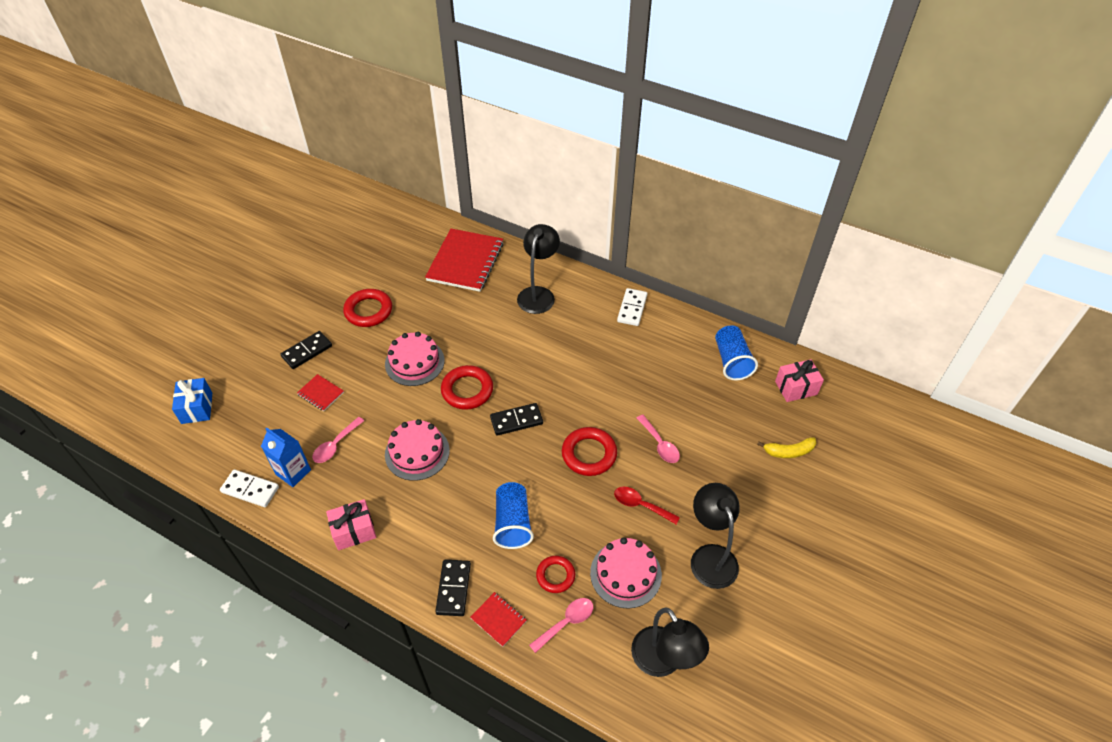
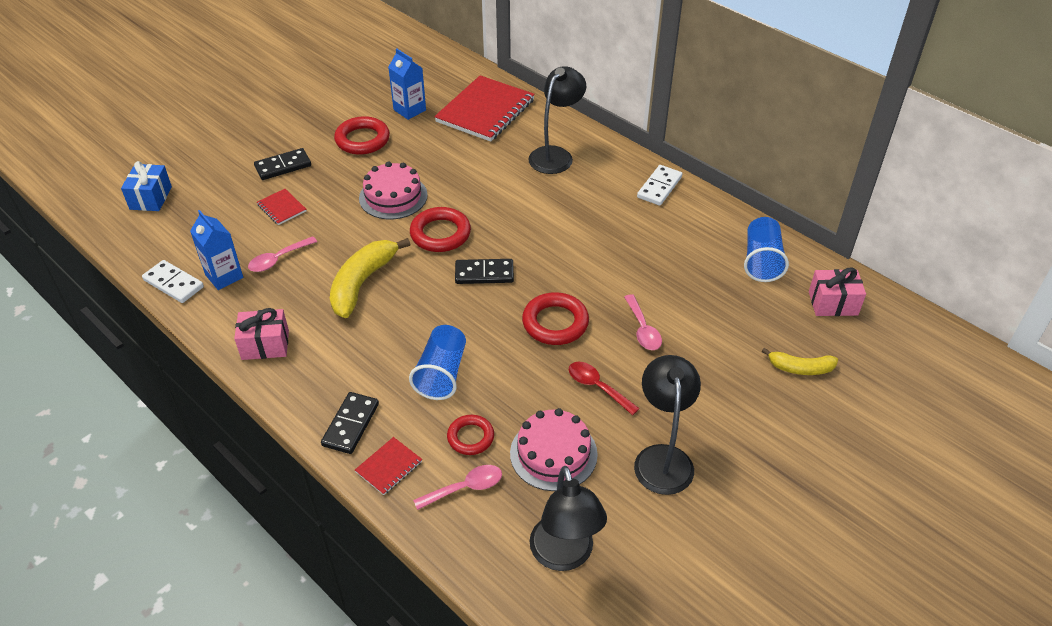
camera: 15 degrees right, 5 degrees down
(399, 273) = (409, 110): none -> blue carton
(417, 452) = (362, 283): pink cake -> yellow banana
(498, 619) = (389, 467): red notebook -> red notebook turned 75 degrees clockwise

